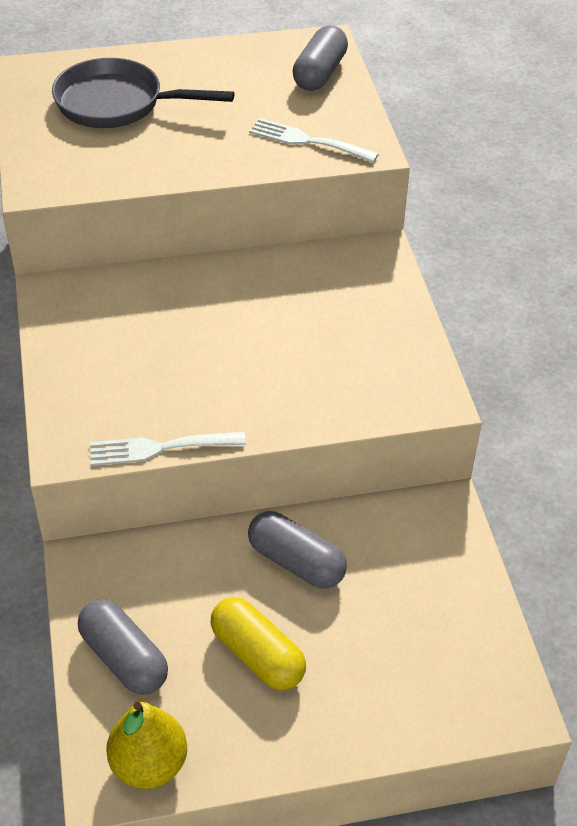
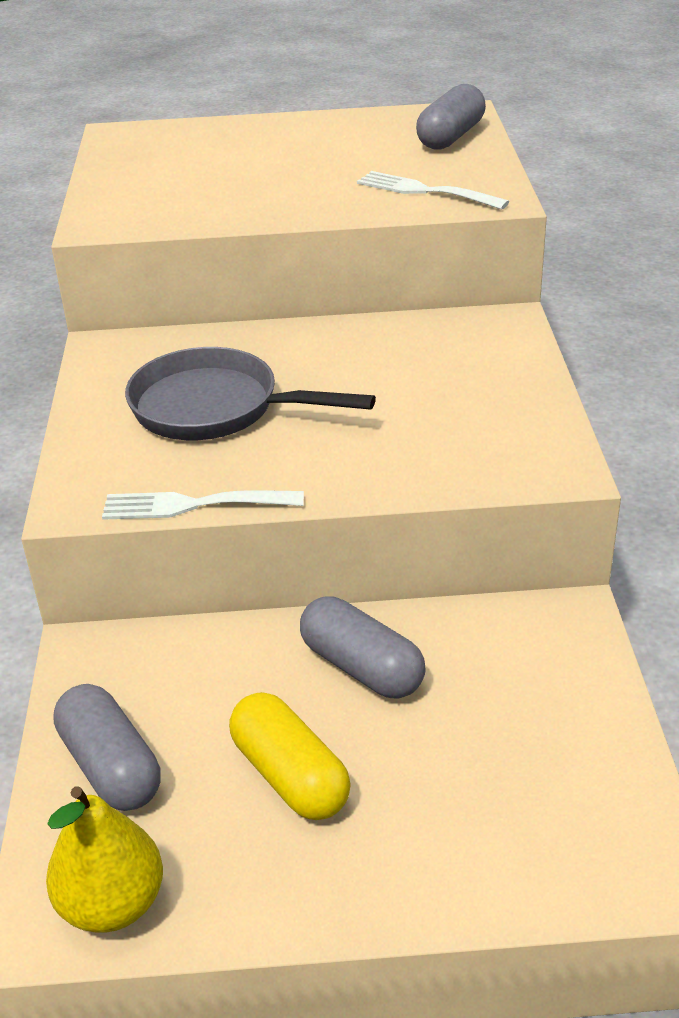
camera: 10 degrees right, 10 degrees down
(117, 104) = (210, 159): grey pan -> grey pan (215, 408)

